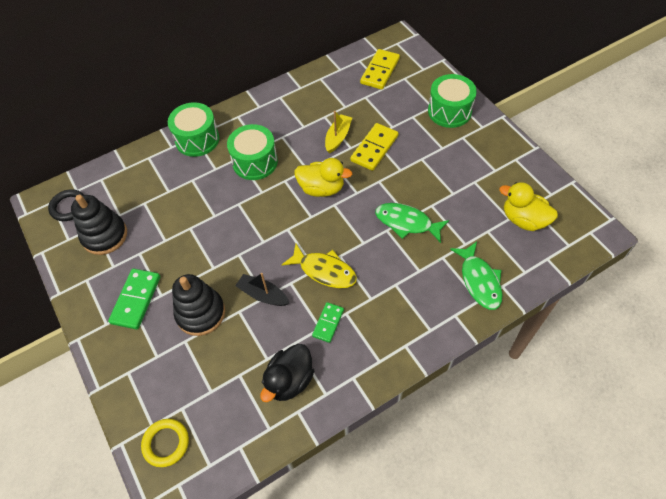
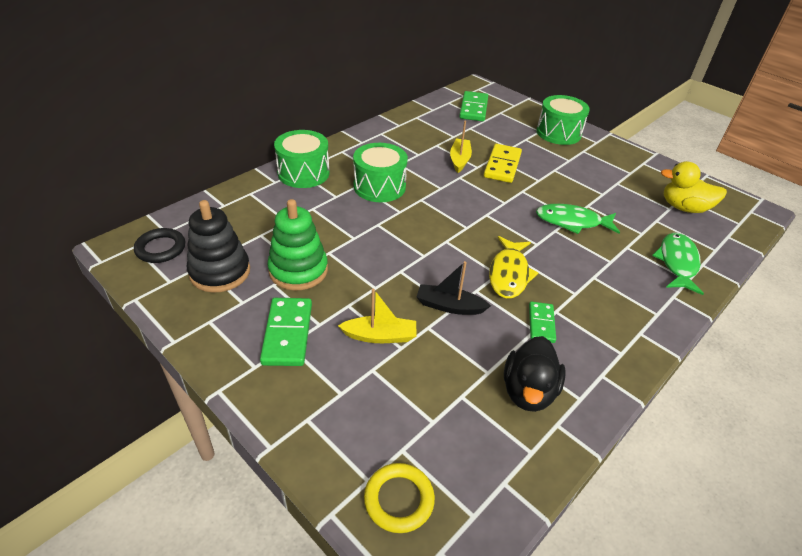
camera: 20 degrees left, 15 degrees down
(161, 242) = (298, 270): none -> green stacking toy
(200, 313) = (380, 336): black stacking toy -> yellow boat
(322, 188) = (465, 202): yellow duck -> none
(324, 271) = (509, 274): yellow fish -> yellow fish turned 90 degrees clockwise
(380, 71) = (473, 108): yellow domino -> green domino
(479, 281) = (677, 263): green fish -> green fish turned 135 degrees counterclockwise

